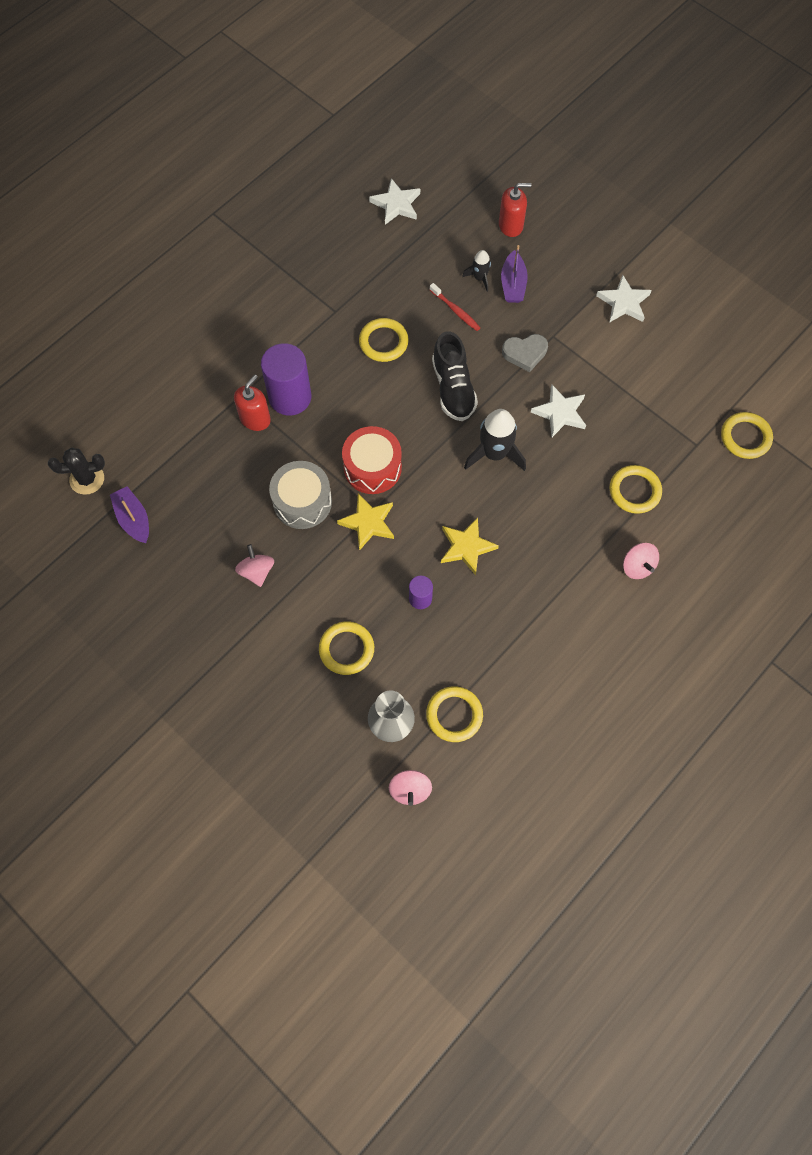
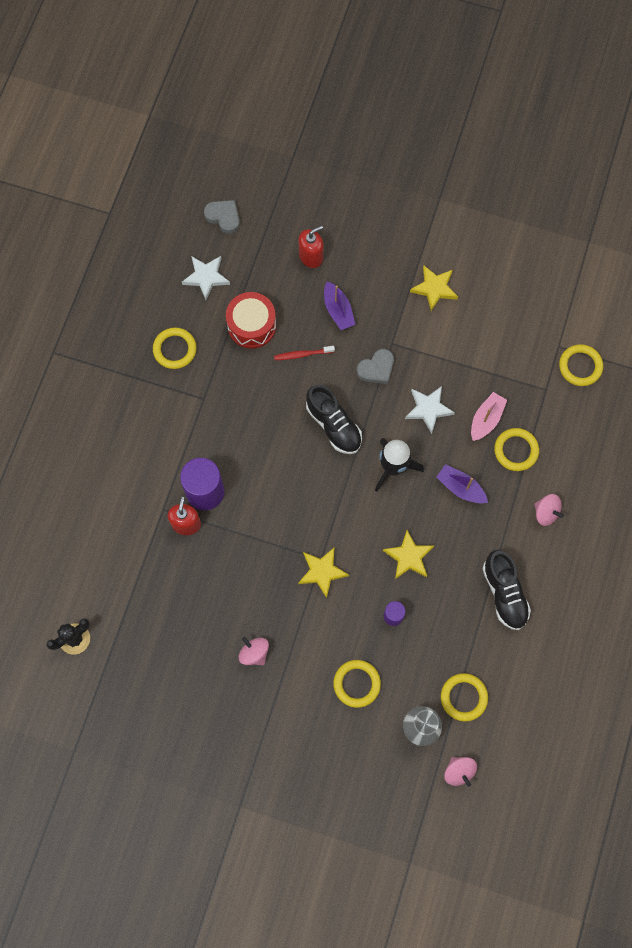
camera: 25 degrees left, 5 degrees up
(133, 519) = (132, 655): purple boat -> purple boat (460, 487)
(302, 502) = (261, 578): grey drum -> none
(372, 467) = (302, 523): red drum -> red drum (252, 325)
(383, 342) = (257, 409): yellow ring -> yellow ring (175, 349)
(442, 158) = (223, 217): none -> grey heart
(455, 310) = (302, 354): red toothbrush -> red toothbrush turned 150 degrees clockwise
(479, 278) = (308, 316): black rocket -> none
(551, 628) = (504, 593): none -> black shoe
(617, 447) = (486, 419): none -> pink boat
(624, 302) = (434, 288): white star -> yellow star

